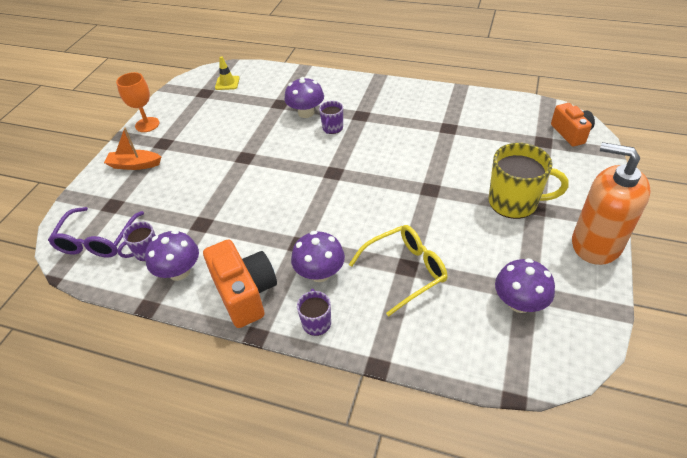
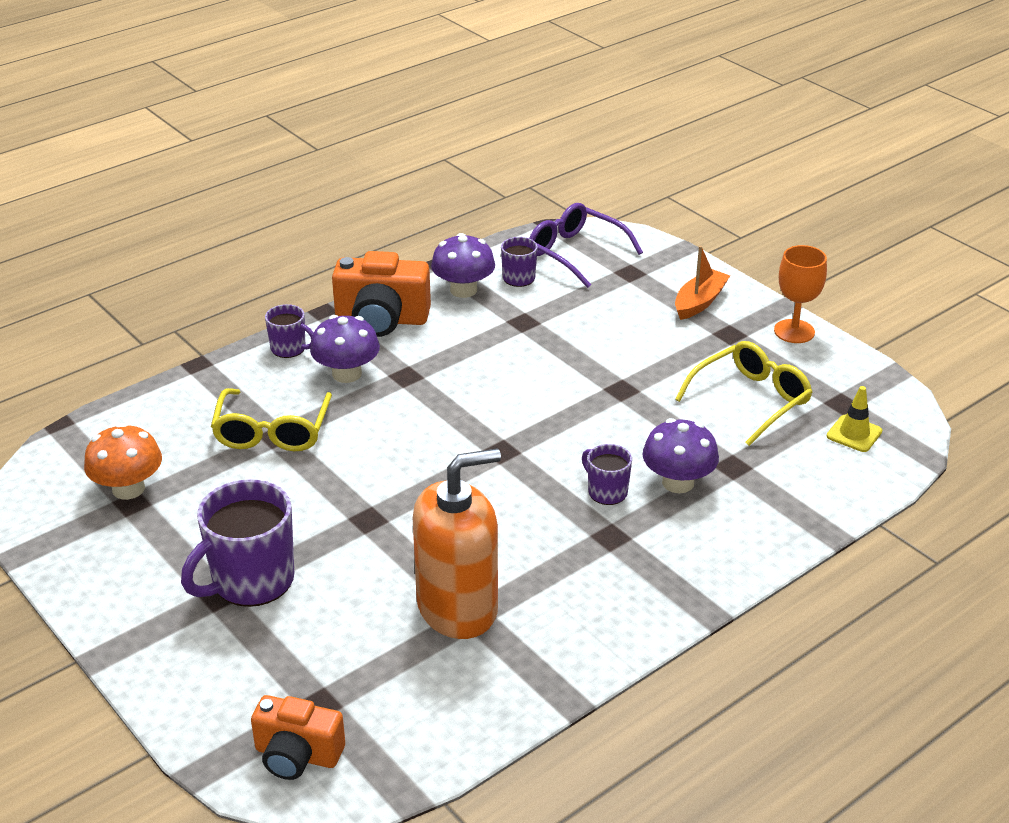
camera: 120 degrees right, 10 degrees down
(222, 116) = (751, 400): none -> yellow glasses
(514, 202) = (251, 581): yellow mug -> purple mug
(519, 302) = (128, 489): purple mushroom -> orange mushroom
(596, 244) = (103, 606): orange soap dispenser -> orange soap dispenser (457, 608)

